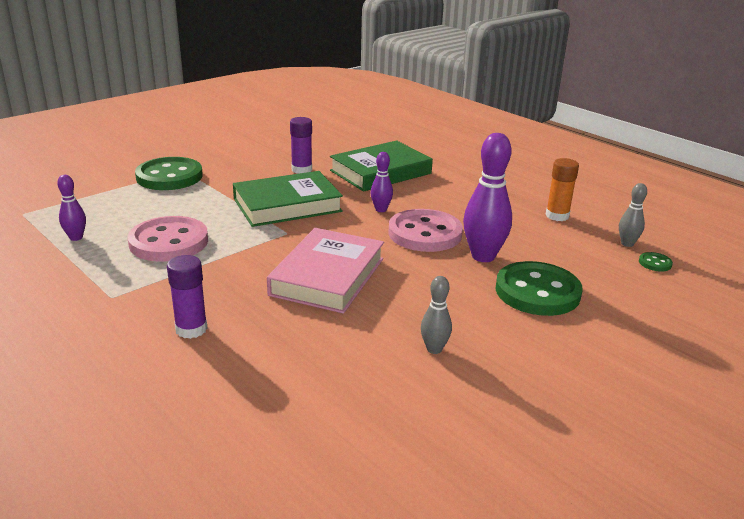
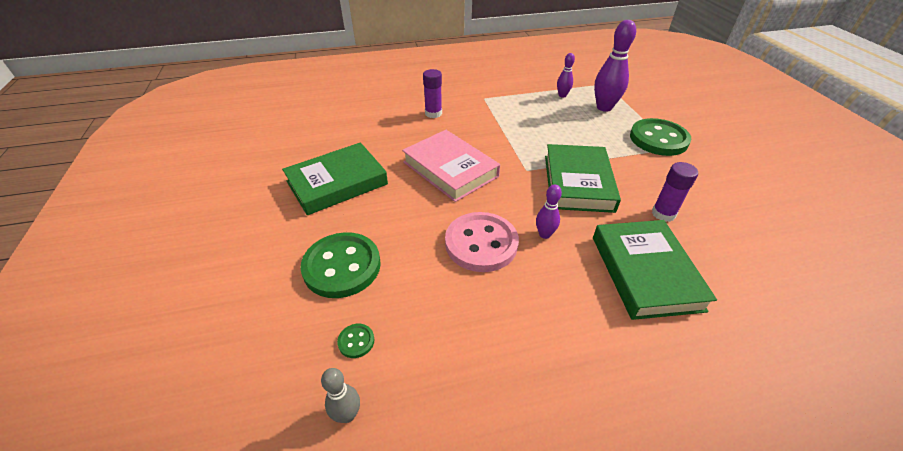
camera: 120 degrees right, 15 degrees up
(169, 242) = (539, 122): pink button -> none
(434, 349) = (337, 183): grey bowling pin -> green book
(483, 256) = (417, 262): purple bowling pin -> purple bowling pin (604, 107)
(557, 216) = (455, 386): orange glue stick -> none
(655, 263) = (294, 407): green button -> green button (356, 341)

